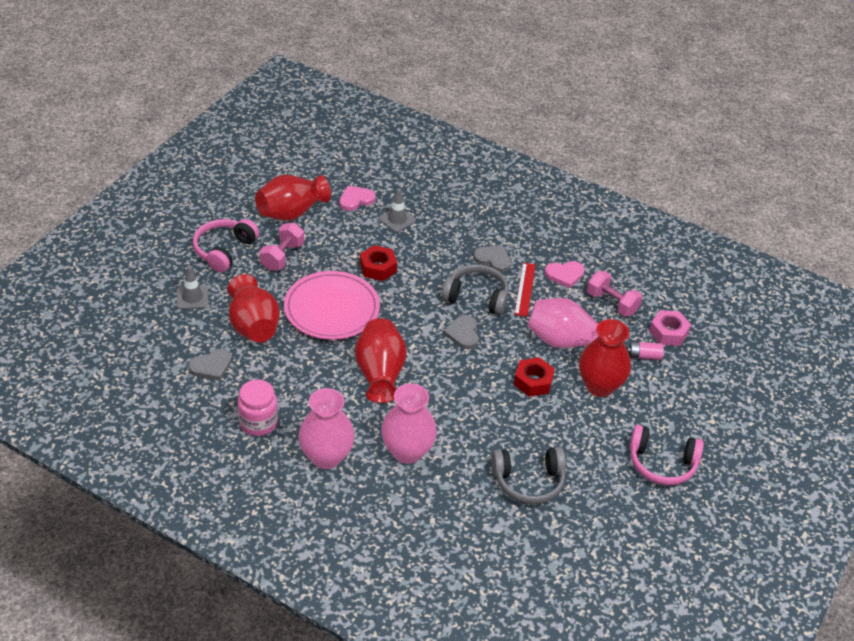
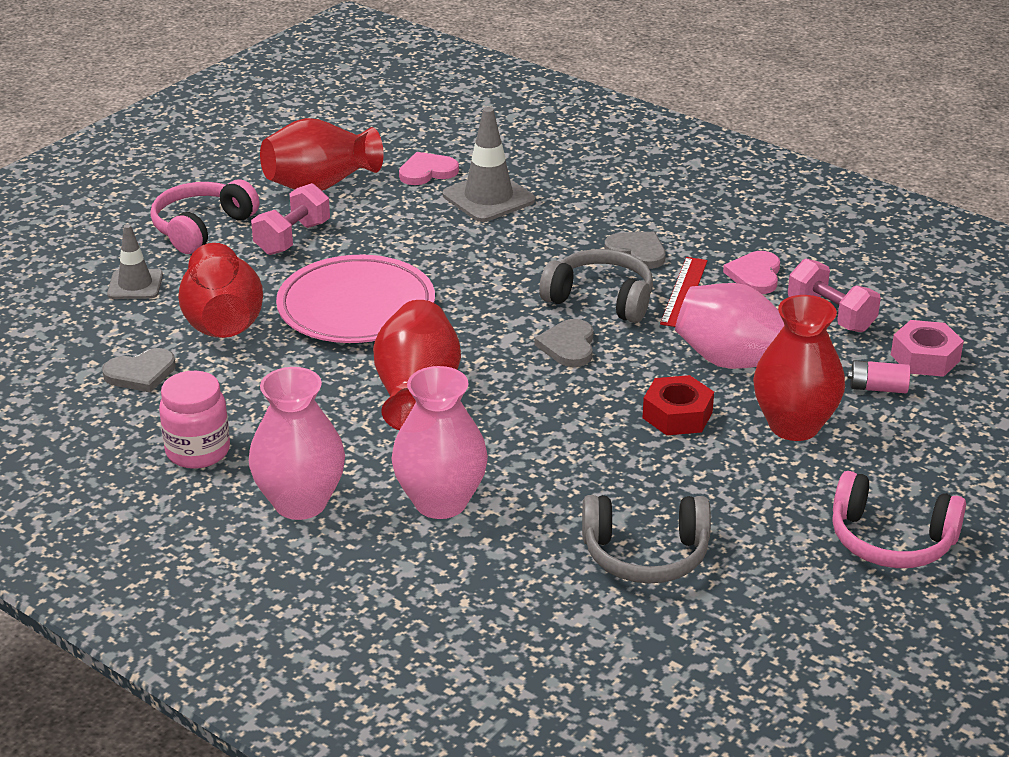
camera: 10 degrees right, 10 degrees down
(378, 268) = (444, 257): red nut -> none
(397, 219) = (488, 198): grey traffic cone -> grey traffic cone, size x1.55
(564, 274) = (755, 275): pink heart -> pink heart turned 105 degrees clockwise

